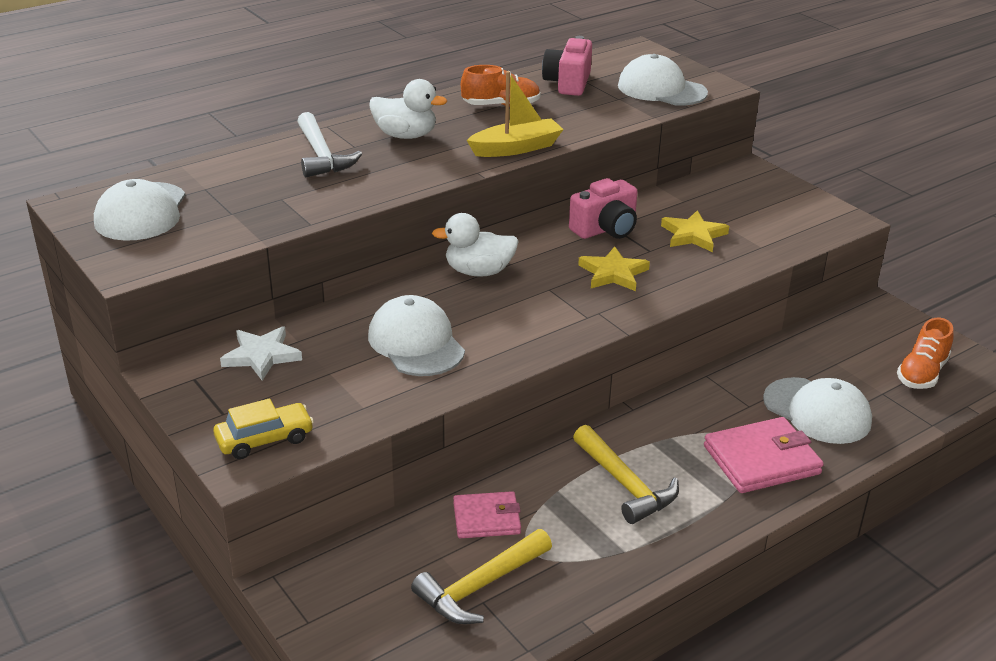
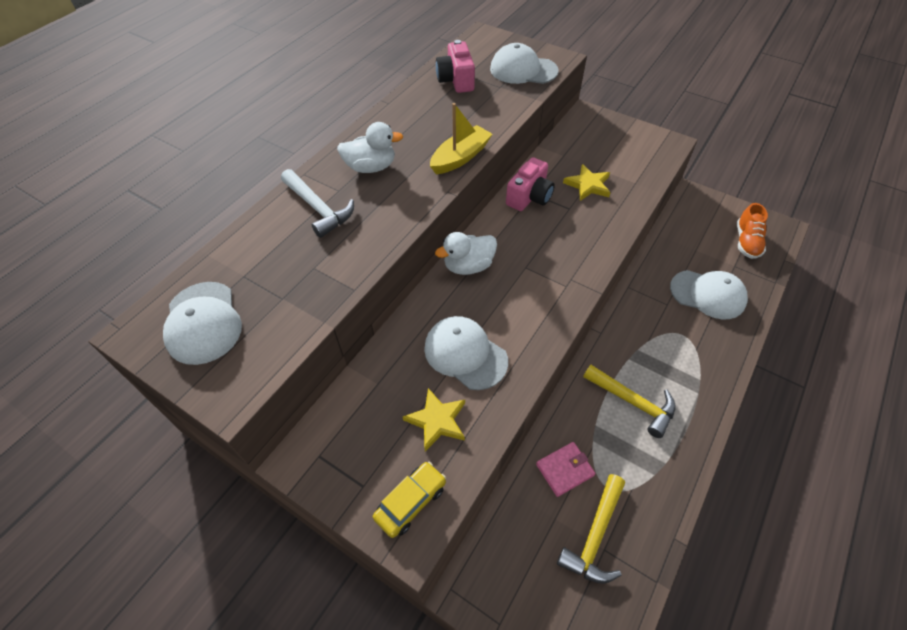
camera: 20 degrees left, 20 degrees up
(261, 356) = (358, 410): white star -> none
(501, 105) = (422, 116): orange shoe -> none
(613, 273) = (558, 238): yellow star -> yellow star (437, 420)
(761, 460) = (700, 348): pink wallet -> none

